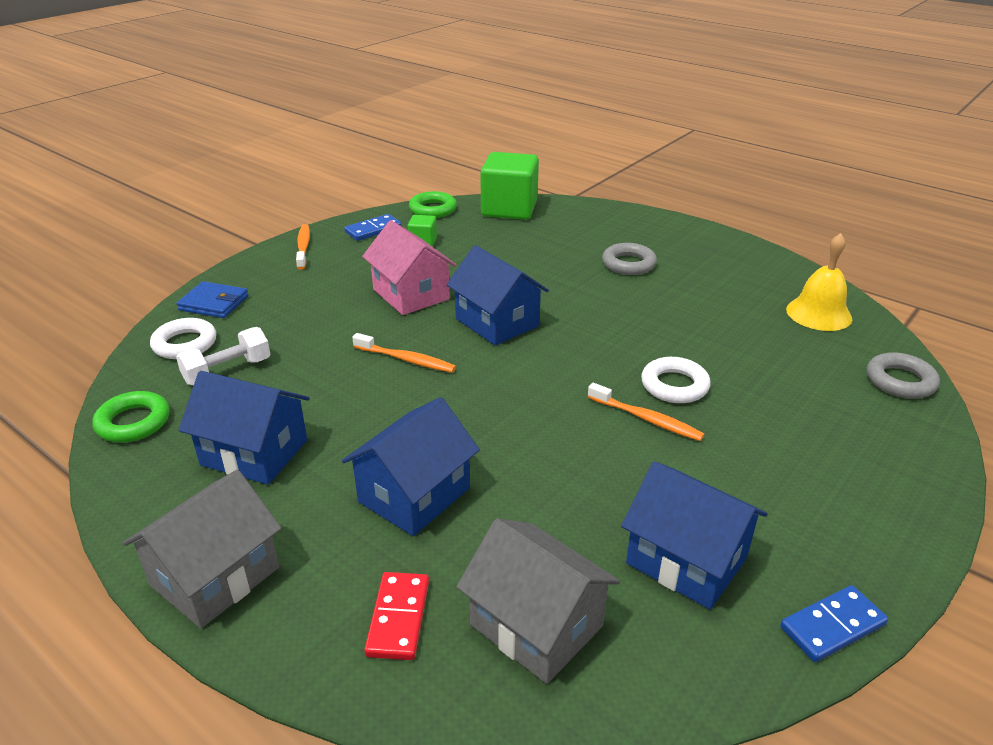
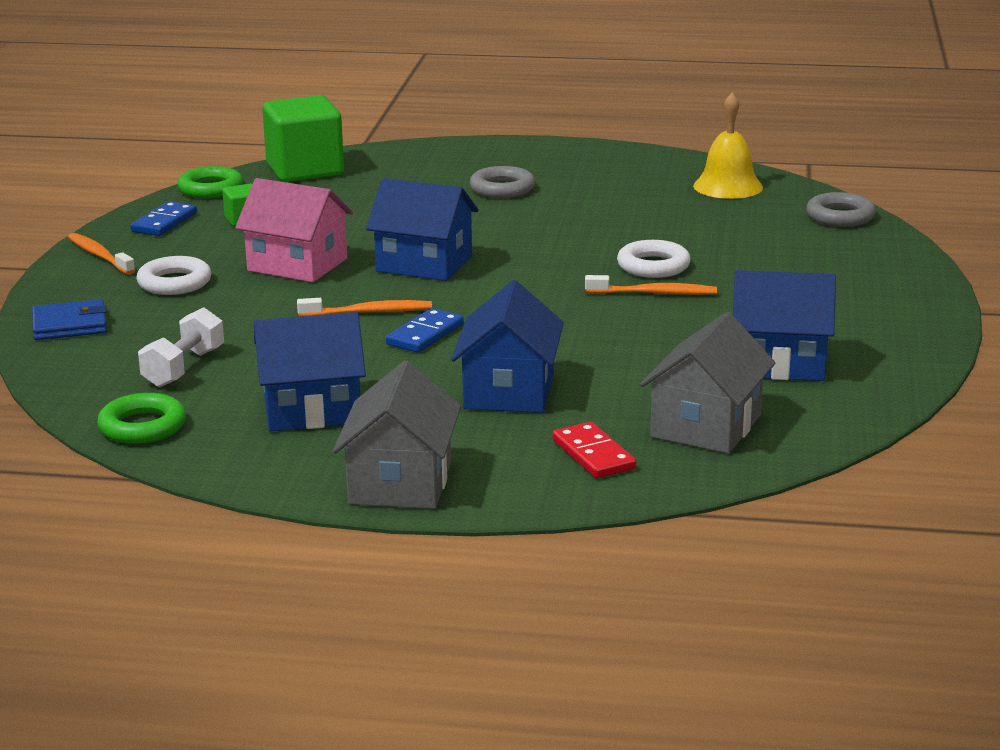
camera: 30 degrees left, 10 degrees down
(185, 344) = (94, 362): white ring -> white ring (174, 283)
(536, 625) = (706, 426): grey house -> grey house turned 75 degrees counterclockwise
(832, 626) = (916, 364): blue domino -> blue domino (425, 335)

